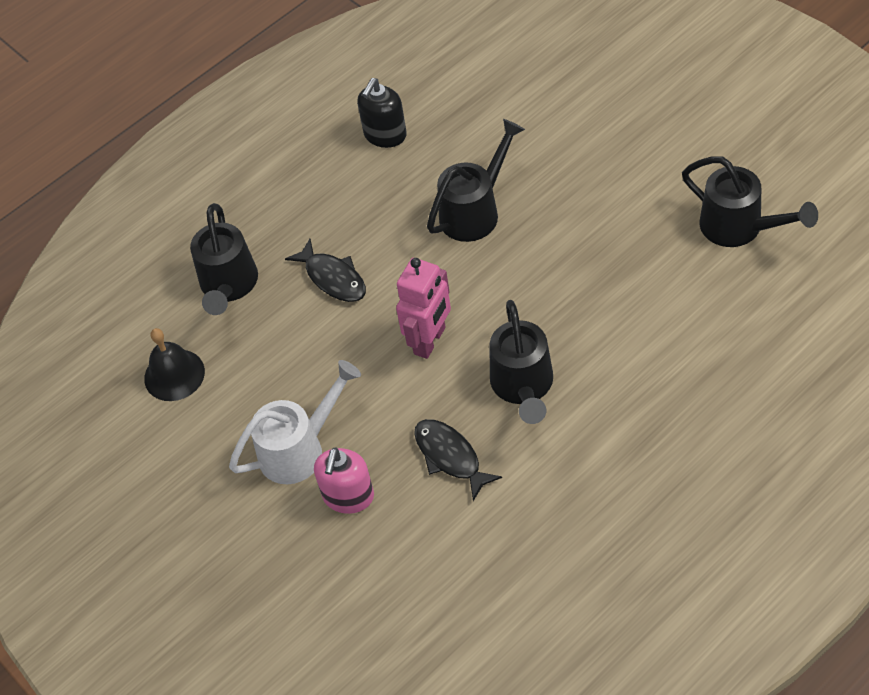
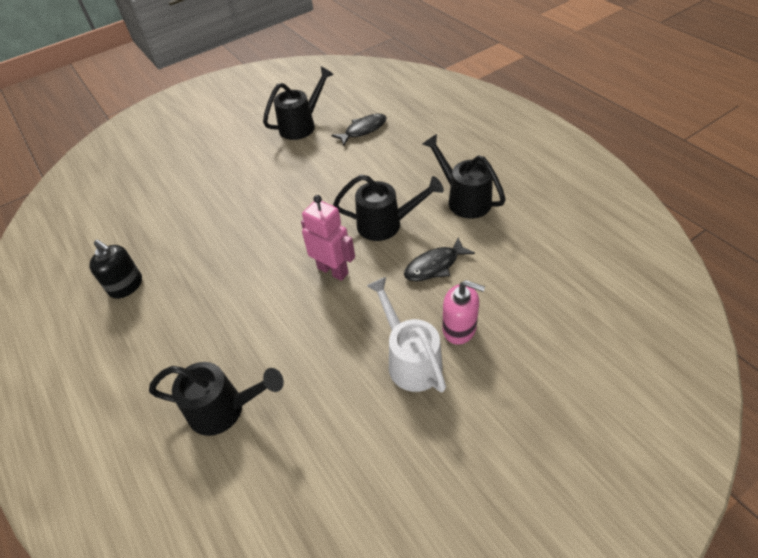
camera: 85 degrees left, 5 degrees down
(174, 375) = (307, 461): black bell -> none
(333, 278) = (250, 328): black fish -> black fish (363, 130)
(475, 211) = (229, 238): black watering can -> black watering can (464, 199)

